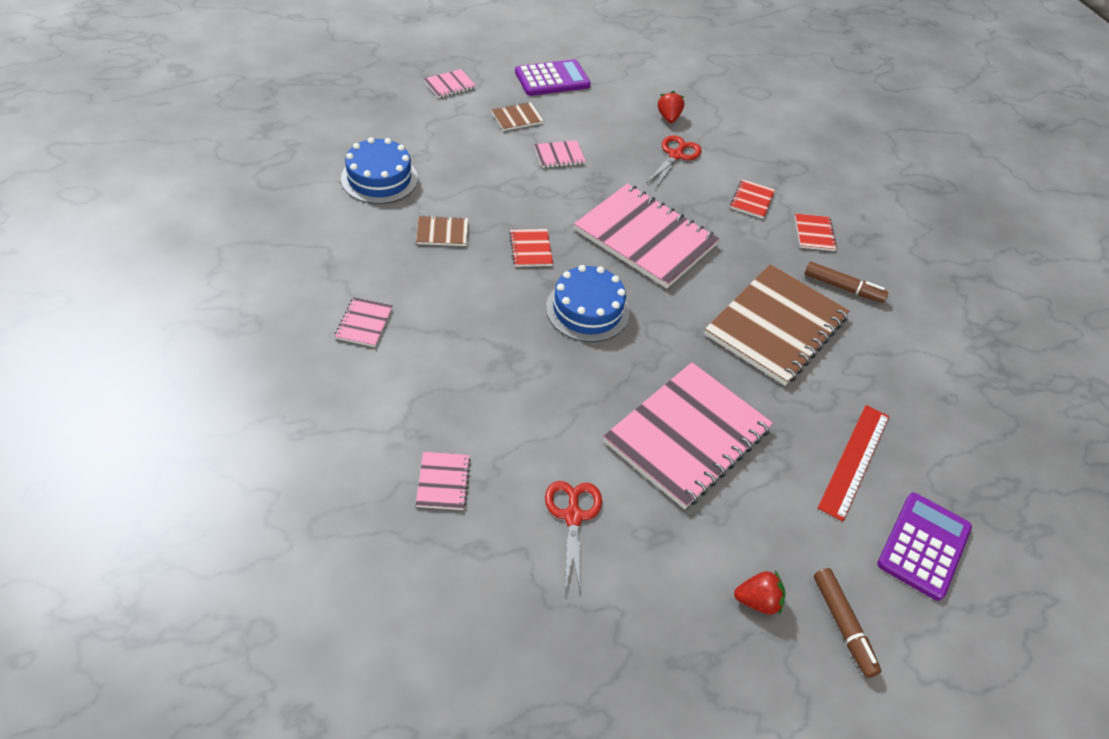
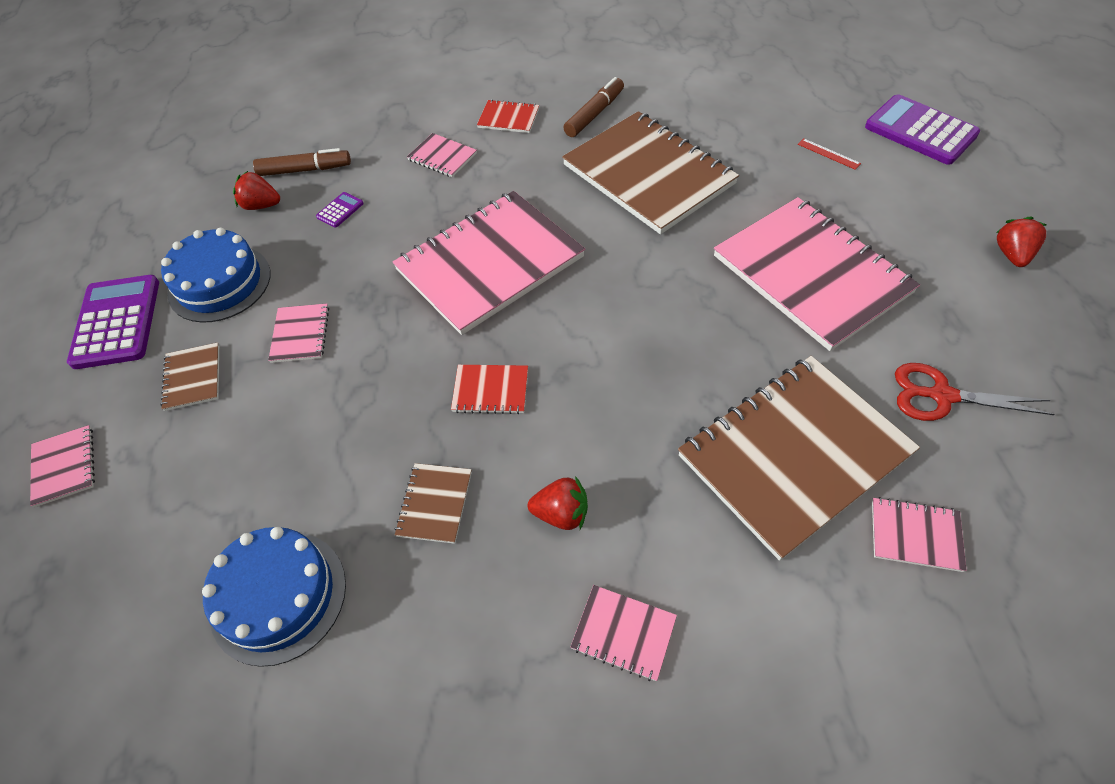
camera: 70 degrees left, 5 degrees up
(441, 290) = (561, 514): none -> red strawberry
(501, 414) = (794, 455): none -> brown notebook
(587, 310) = (613, 340): blue cake -> blue cake (219, 283)
(676, 155) = (340, 210): red scissors -> purple calculator
(752, 200) = (442, 157): red notebook -> pink notebook
(843, 625) = (1021, 200): brown marker -> brown marker (305, 170)
(854, 460) = (828, 154): red ruler -> red ruler, size x0.43

